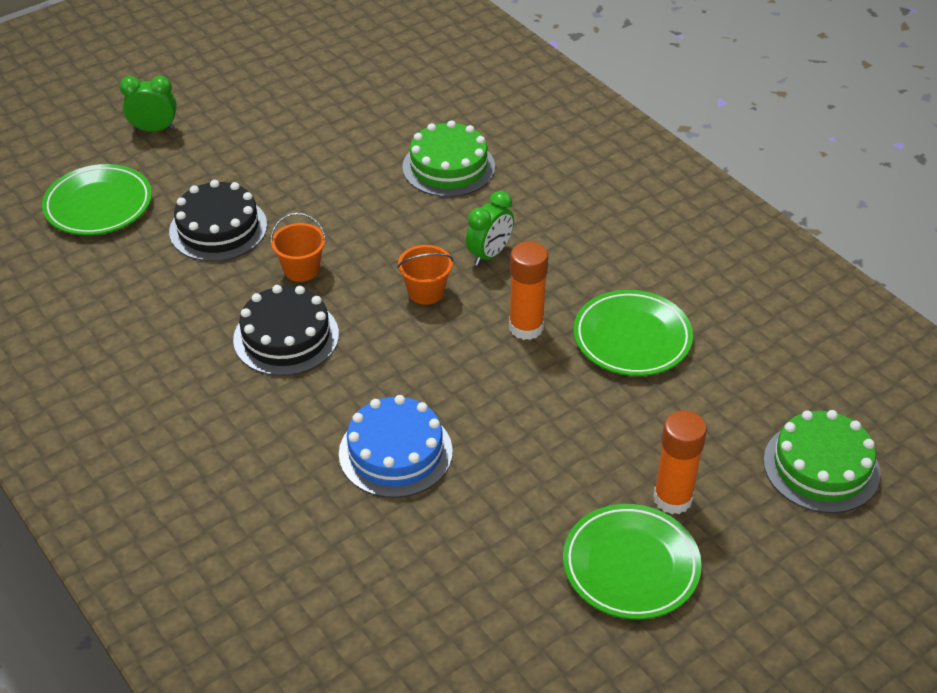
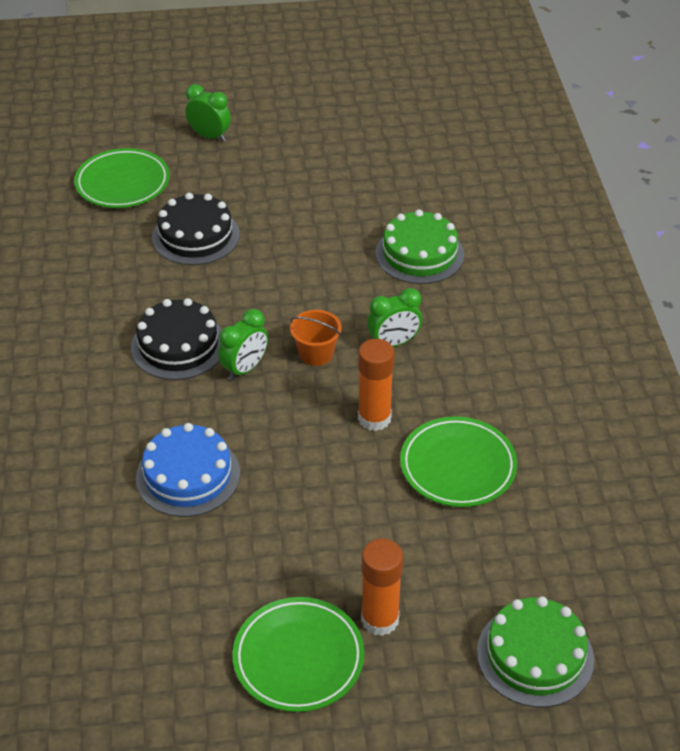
camera: 30 degrees right, 0 degrees up
(301, 269) = (232, 295): orange bucket -> none
(369, 332) = (245, 369): none -> green clock

